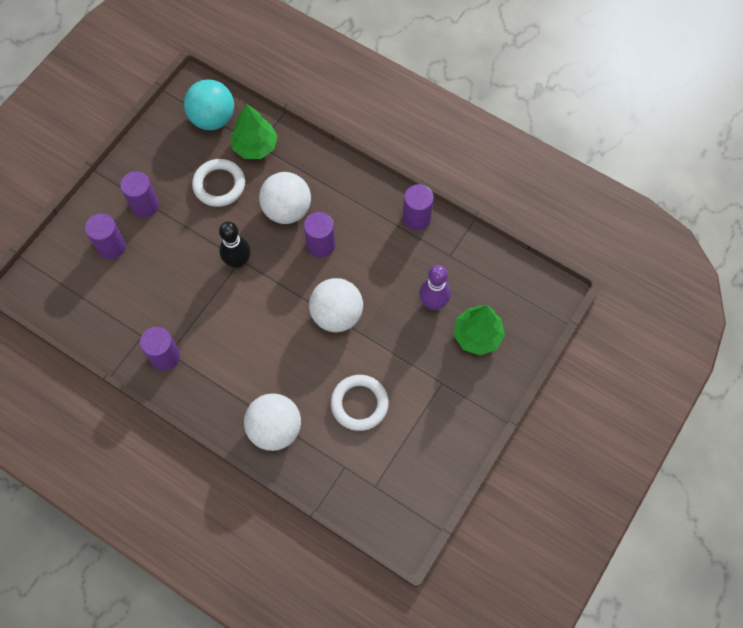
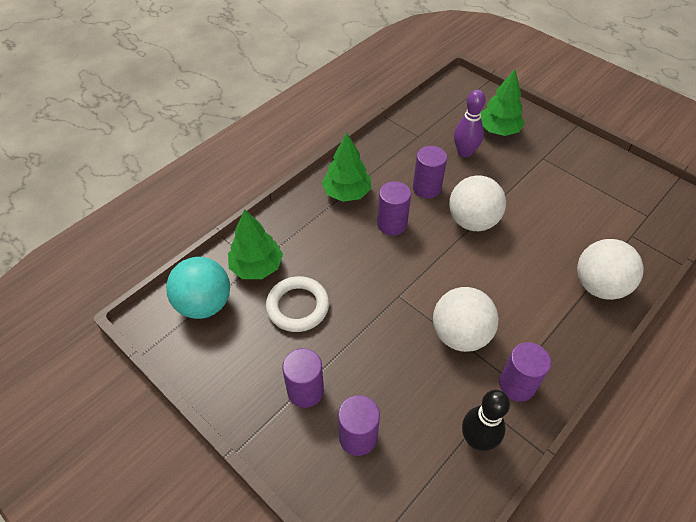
camera: 80 degrees left, 15 degrees down
(238, 261) = (401, 298): black bowling pin -> black bowling pin (477, 440)
(287, 210) = (345, 247): white ball -> white ball (460, 334)
(354, 201) = (347, 193): none -> green tree
(359, 404) = (567, 216): white ring -> none
(416, 218) = (375, 151): purple cylinder -> purple cylinder (426, 188)

